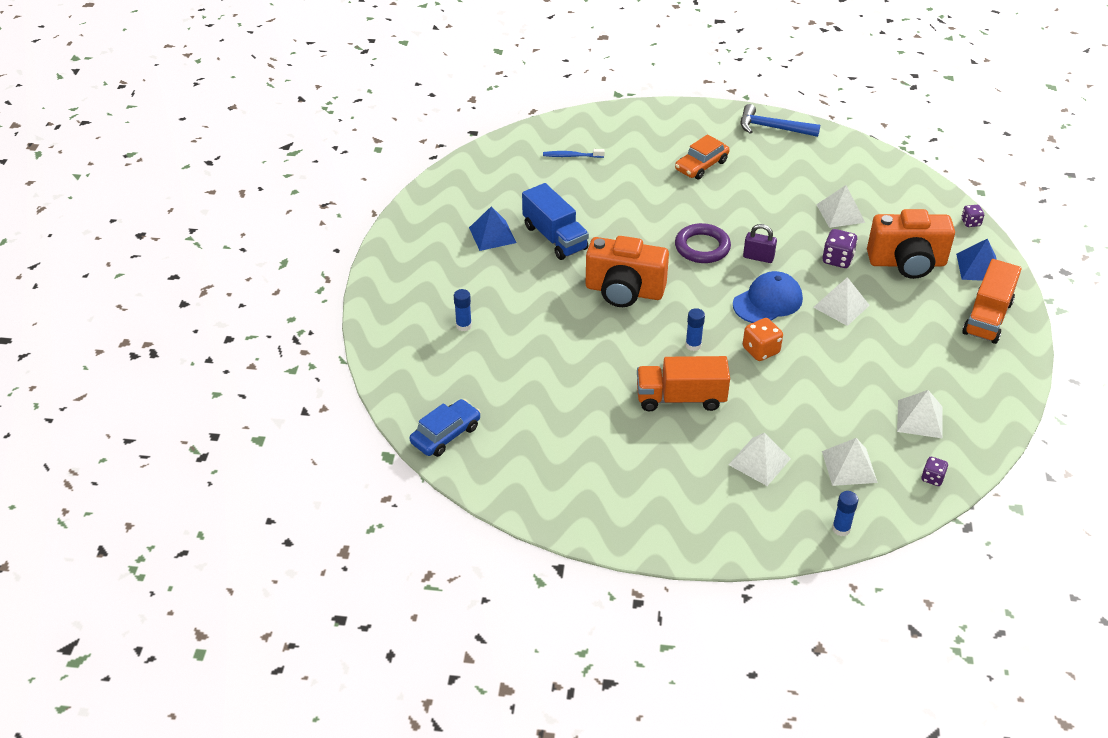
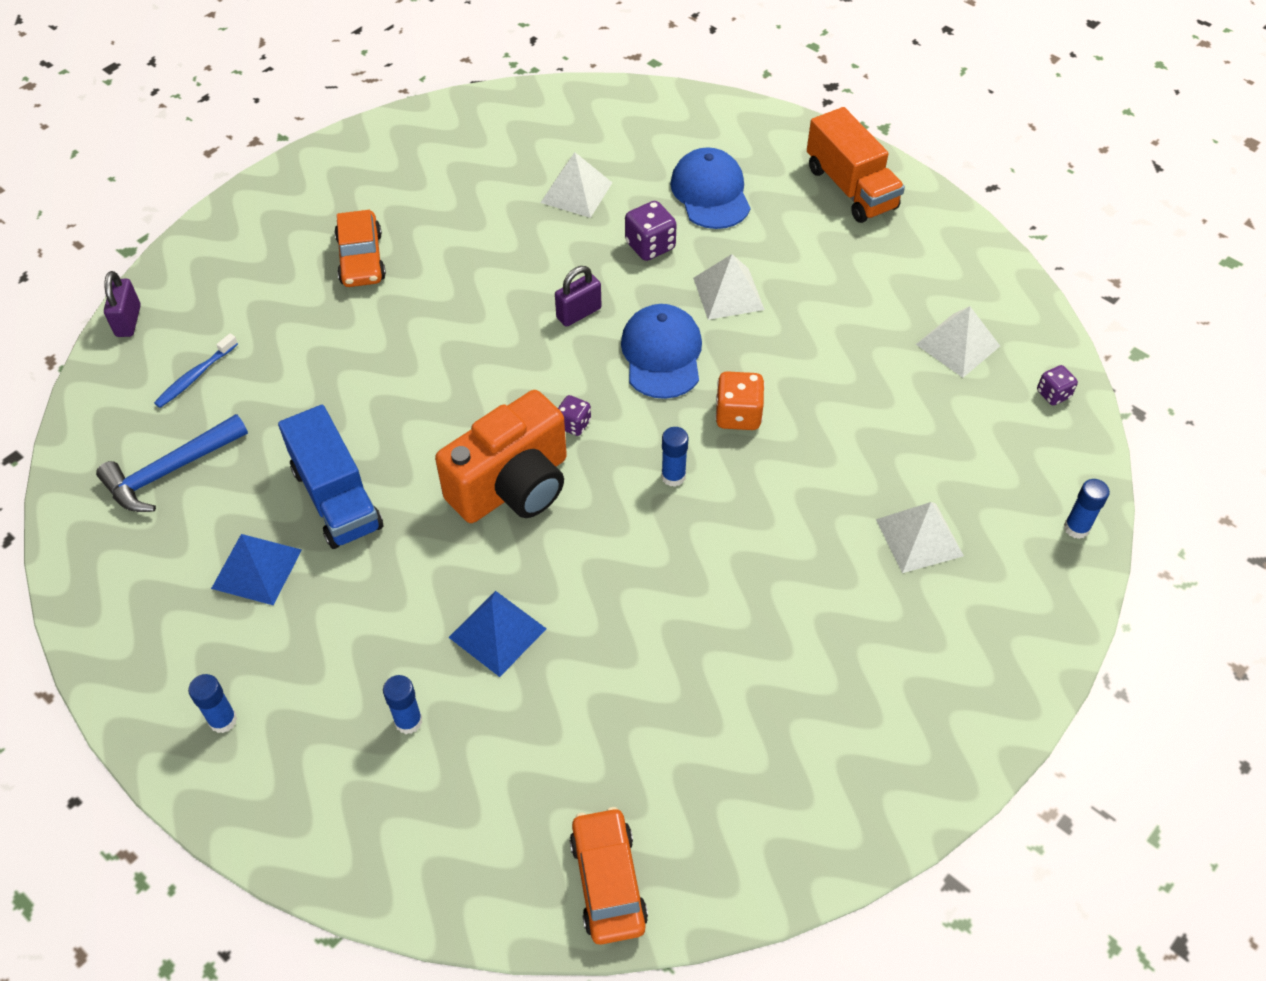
camera: 55 degrees left, 10 degrees up
(410, 269) = (223, 720): none -> blue glue stick
(446, 434) = (608, 881): blue car -> orange car
(555, 237) = (337, 498): blue truck -> blue truck turned 60 degrees clockwise
(578, 118) = (128, 321): none -> purple padlock
(680, 398) = (754, 549): orange truck -> none
(702, 247) = (509, 354): purple ring -> none
(772, 128) = (367, 151): blue hammer -> blue hammer (170, 471)
(849, 466) = (986, 456): white pyramid -> none
(907, 263) = (710, 193): orange camera -> blue cap
(970, 222) = (696, 102): purple dice -> purple dice (574, 424)
(978, 267) = (769, 142): blue pyramid -> blue pyramid (497, 633)

